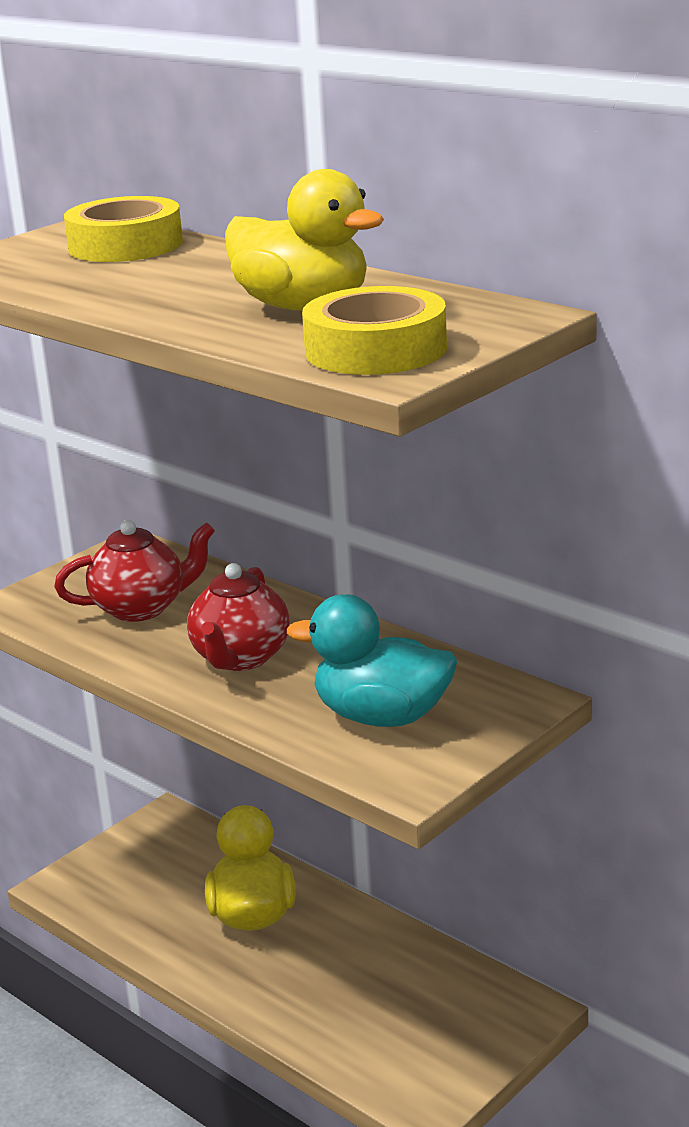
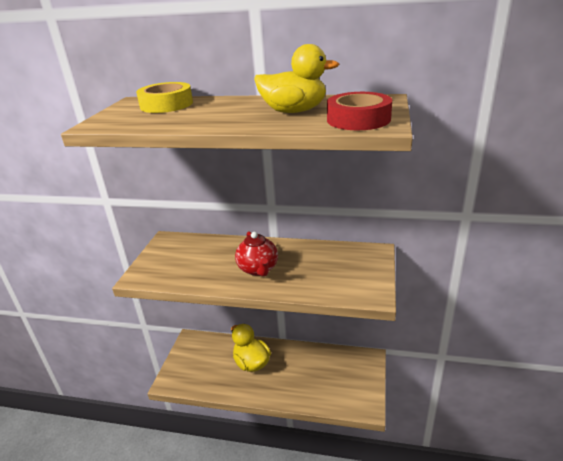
camera: 30 degrees left, 5 degrees up
(141, 608) = (196, 262): red teapot -> none
(376, 350) = (358, 119): yellow tape -> red tape
(382, 717) = (336, 274): turquoise duck -> none

